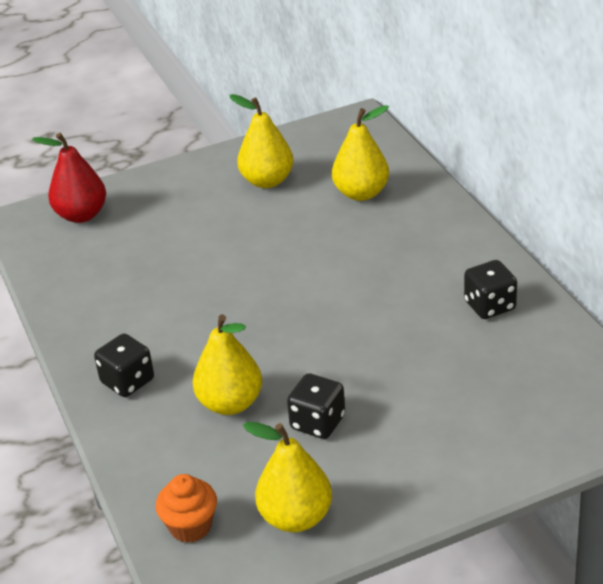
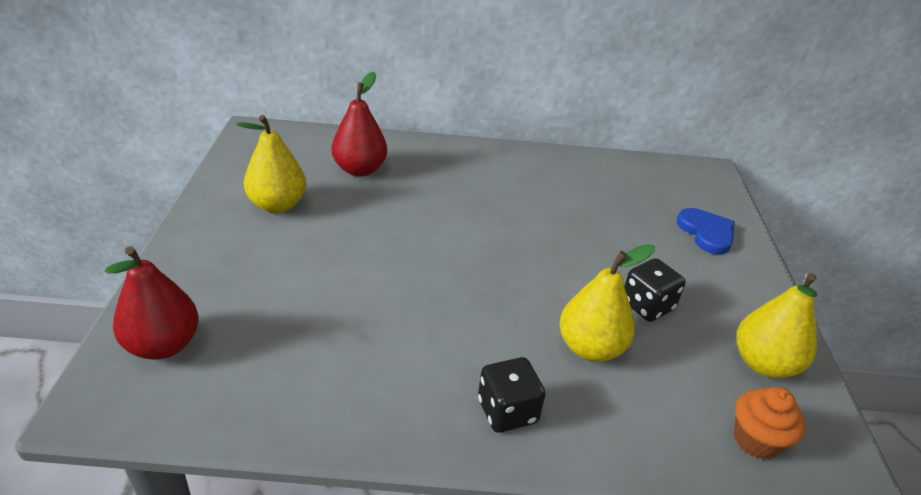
camera: 70 degrees left, 0 degrees up
(361, 193) = (360, 169): yellow pear -> red pear
(489, 306) = (560, 175): black dice -> none
(489, 437) = (706, 233): none -> blue heart

